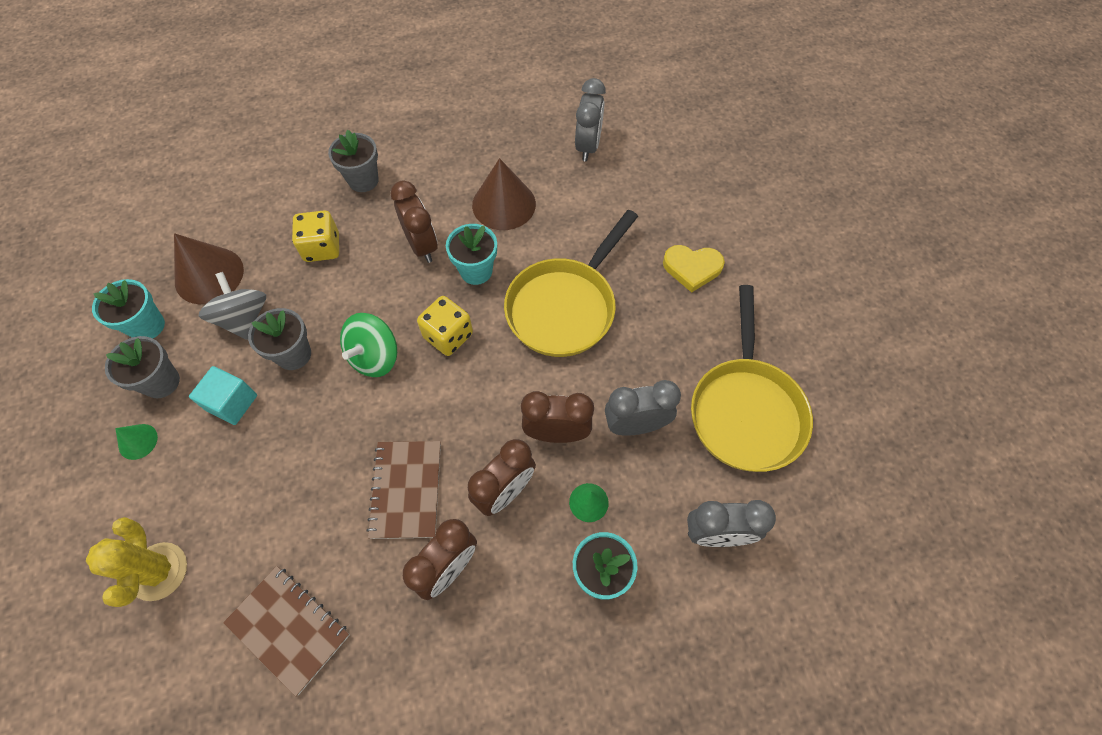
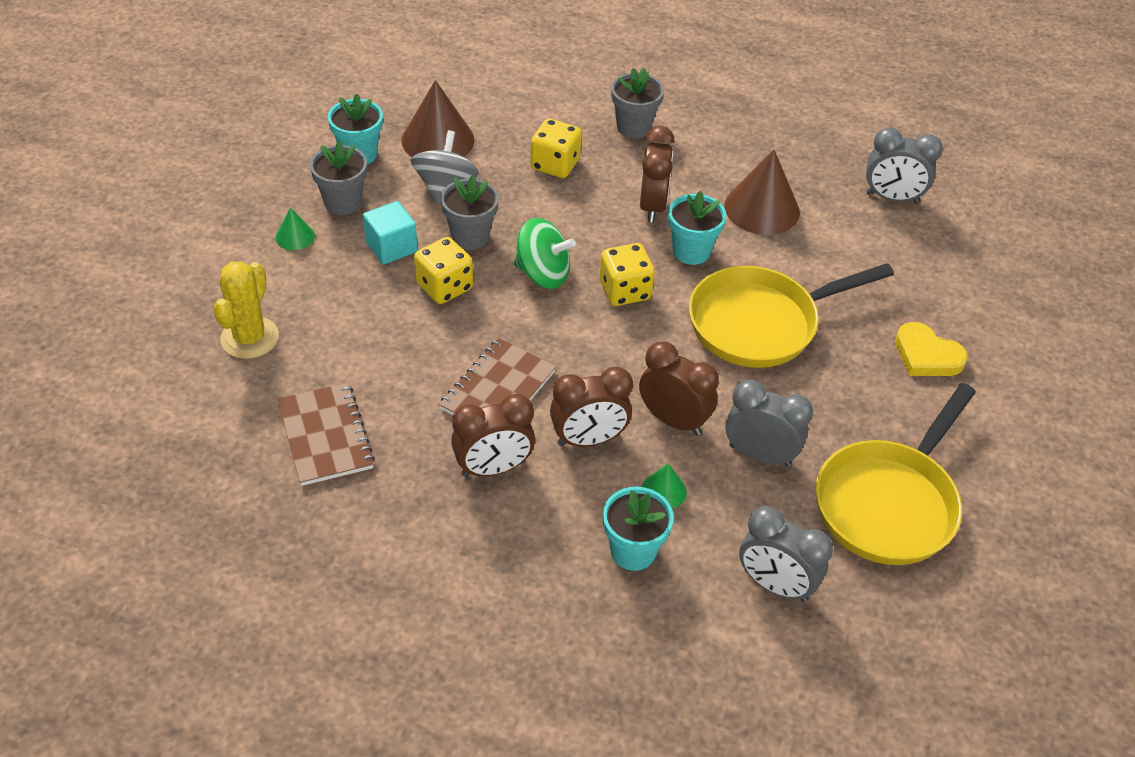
camera: 30 degrees right, 15 degrees down
(301, 416) = (444, 287): none -> yellow dice
(375, 357) = (542, 274): green spinning top -> green spinning top turned 135 degrees counterclockwise
(588, 146) = (892, 198): grey clock -> grey clock turned 60 degrees clockwise

